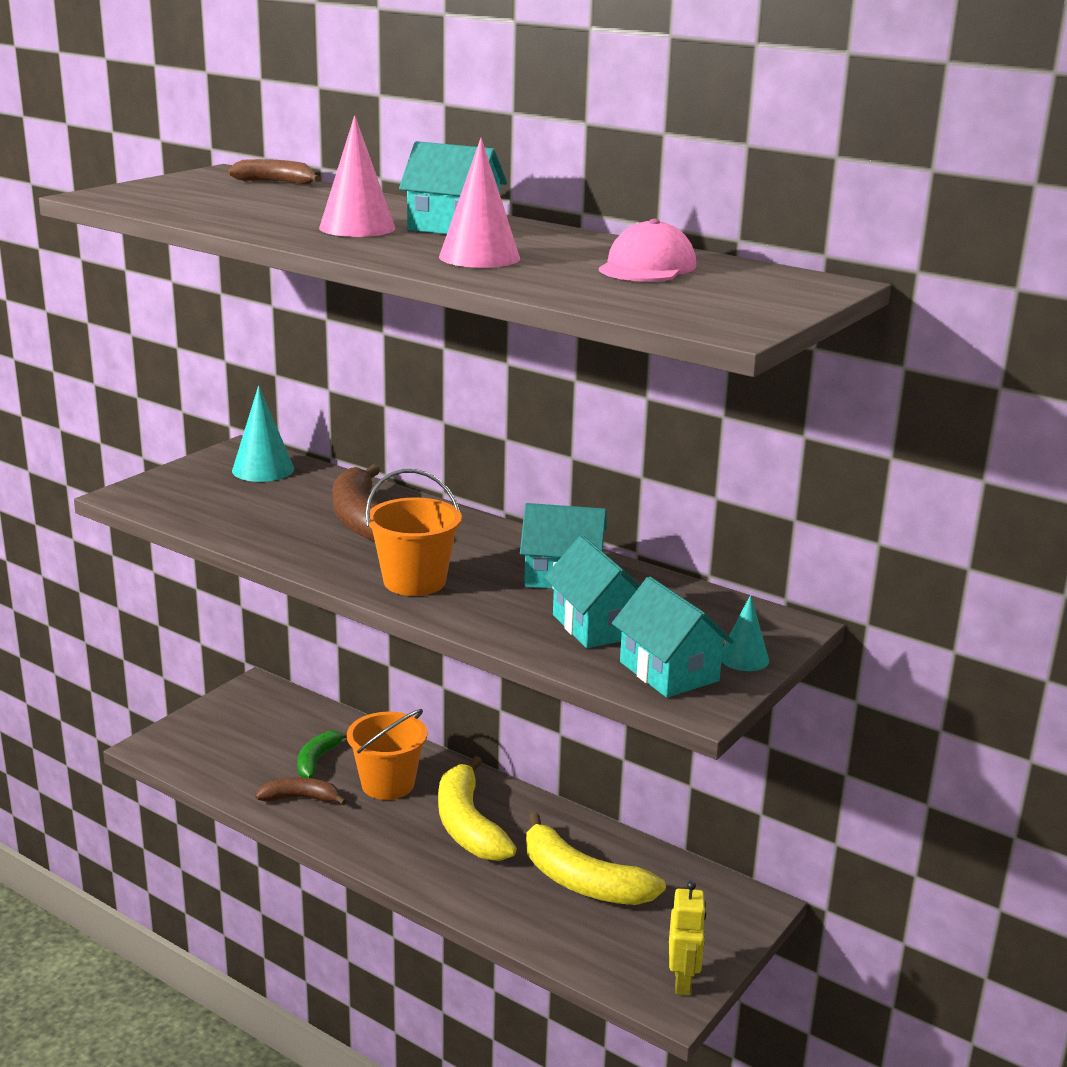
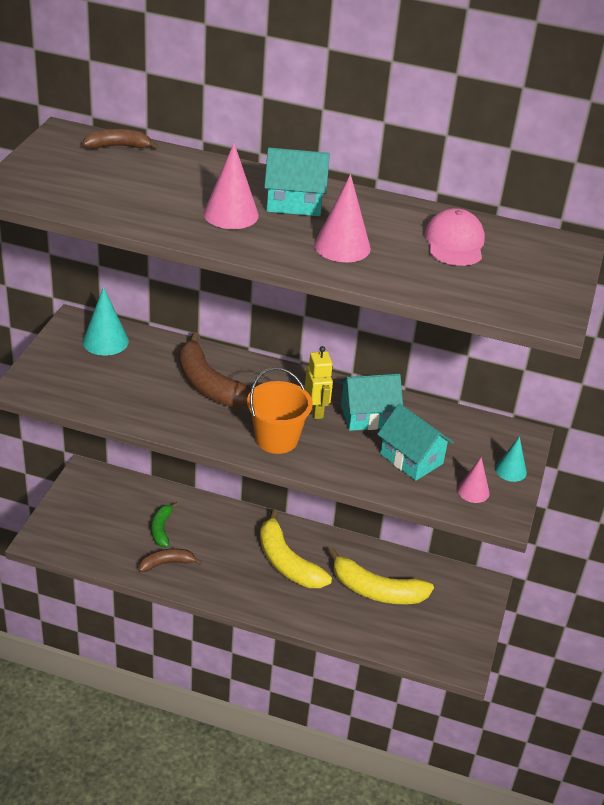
camera: 20 degrees left, 15 degrees up
(388, 784) = (219, 539): orange bucket -> none
(668, 671) = (473, 491): turquoise house -> pink cone
(683, 981) = (464, 650): yellow robot -> yellow robot (316, 410)

